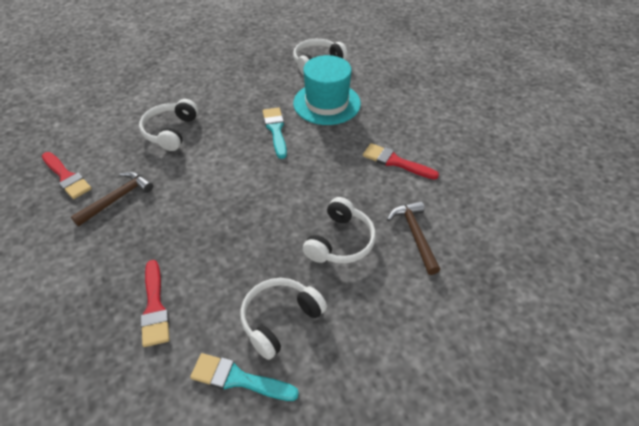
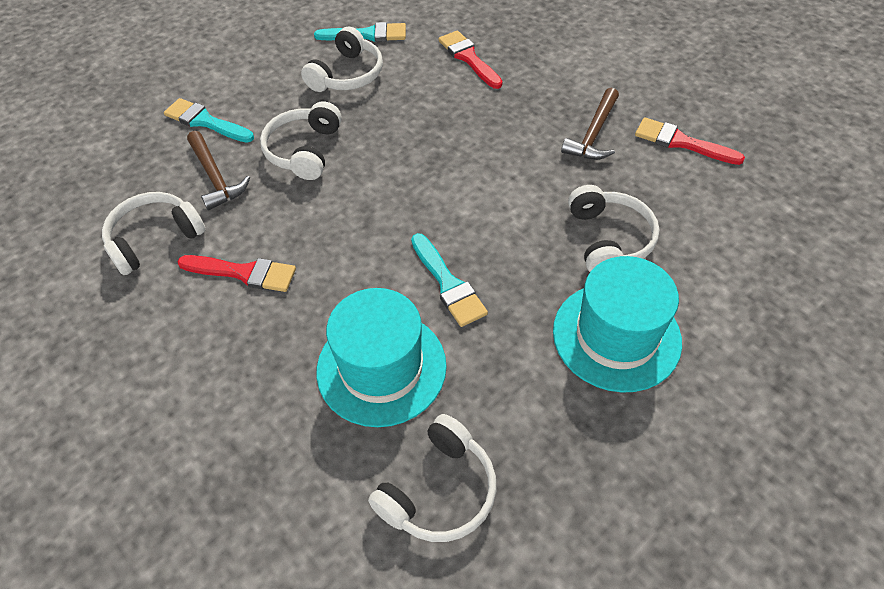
camera: 165 degrees right, 5 degrees up
(206, 92) = (616, 336): none -> turquoise hat
(425, 296) = (205, 121): none -> turquoise brush
(457, 197) = (154, 239): none -> white headphones

